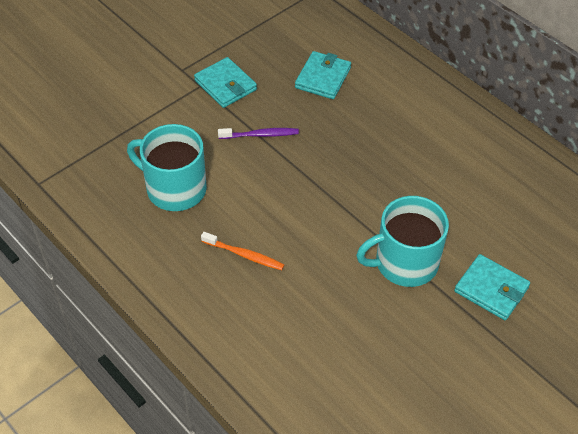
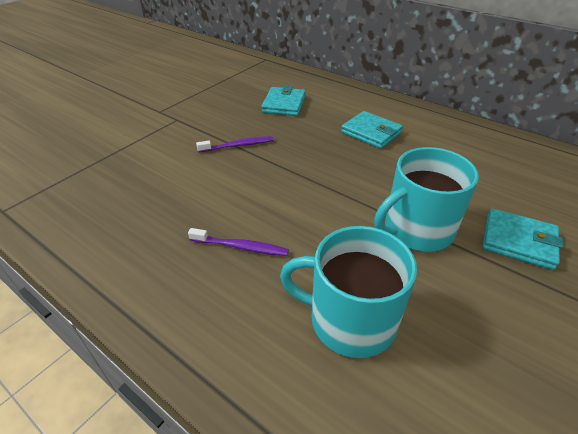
camera: 10 degrees left, 10 degrees down
(175, 188) = (156, 196): turquoise mug -> turquoise mug (350, 320)
(225, 85) = (200, 117): turquoise wallet -> turquoise wallet (371, 132)
(244, 255) = (241, 247): orange toothbrush -> purple toothbrush

